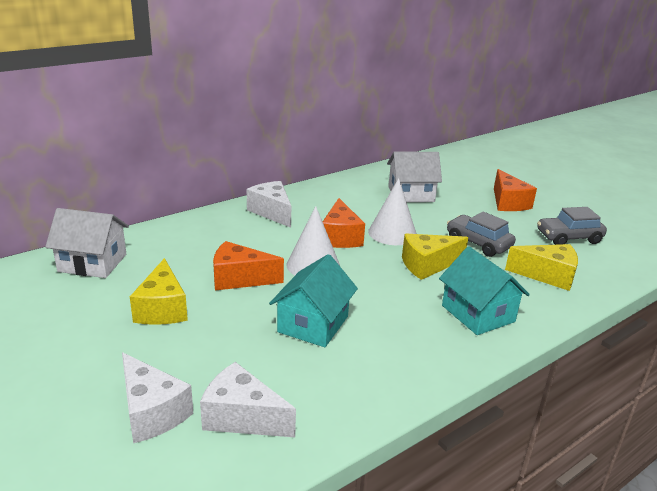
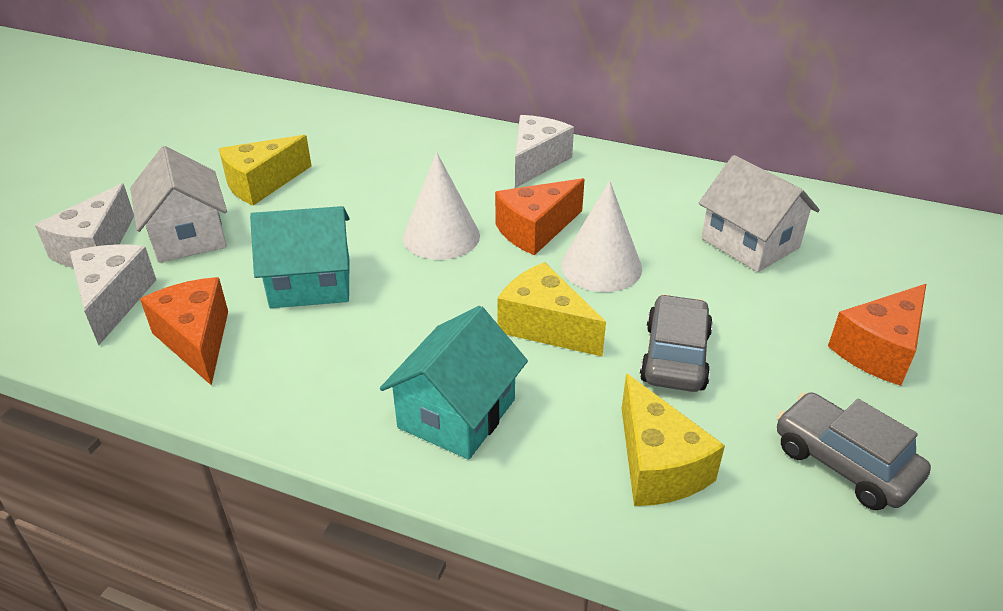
camera: 60 degrees right, 10 degrees up
(92, 263) = (308, 116): white house -> white house (188, 236)
(239, 279) = (360, 202): orange cheese -> orange cheese (196, 340)

